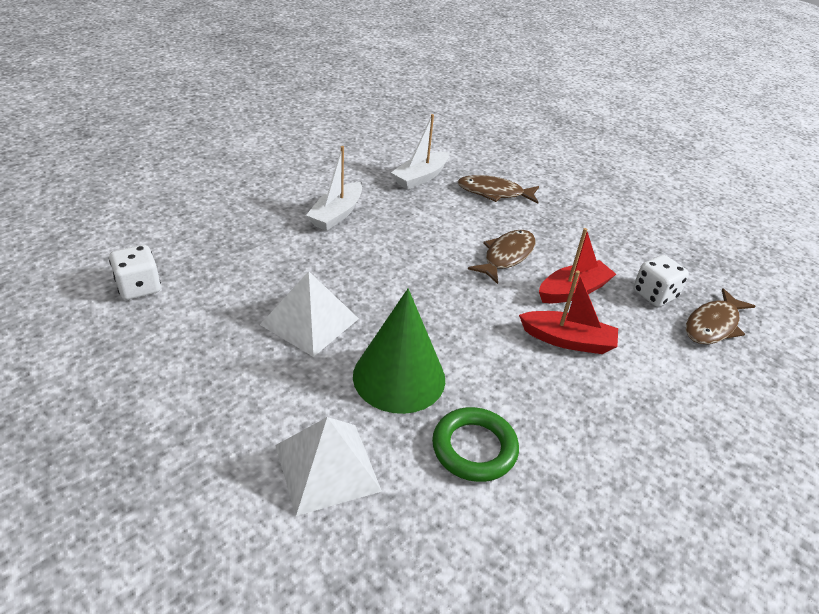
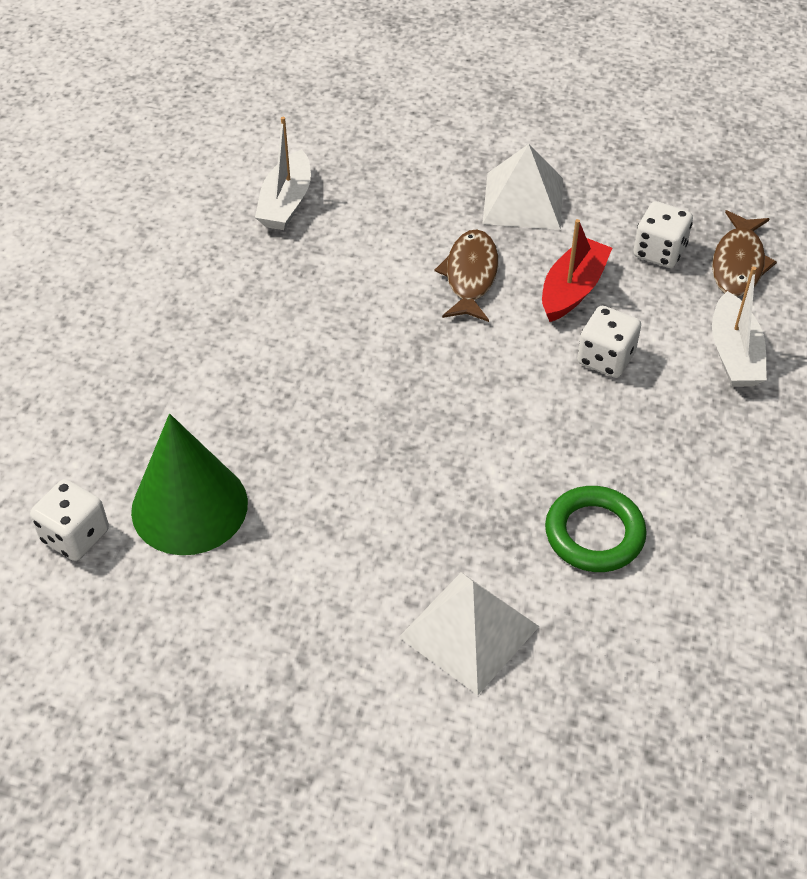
camera: 25 degrees left, 10 degrees up
(310, 321) = (316, 476): white pyramid -> white pyramid (523, 200)
(336, 214) = (226, 311): white boat -> white boat (734, 354)
(399, 377) = (464, 494): green cone -> green cone (189, 506)
(494, 193) = (393, 185): brown fish -> none
(567, 340) = (605, 358): red boat -> white dice

